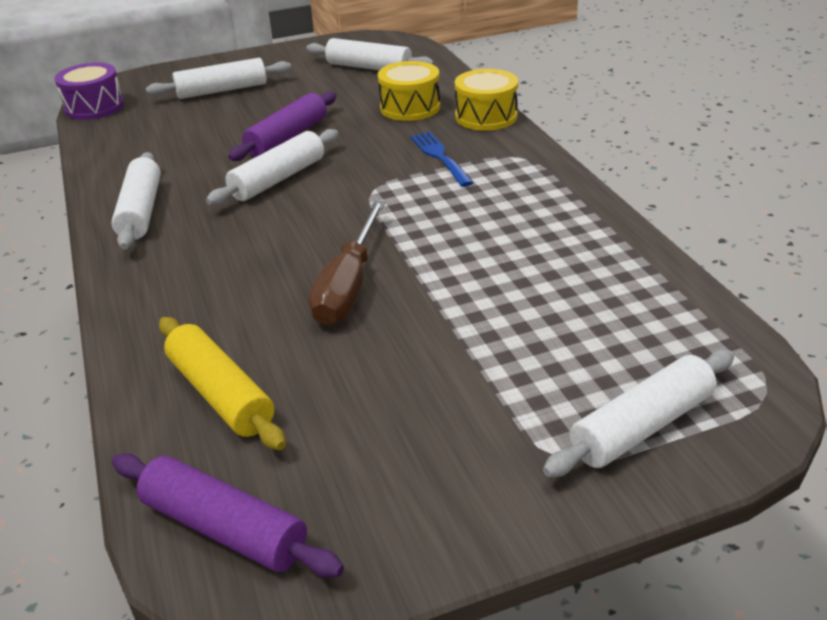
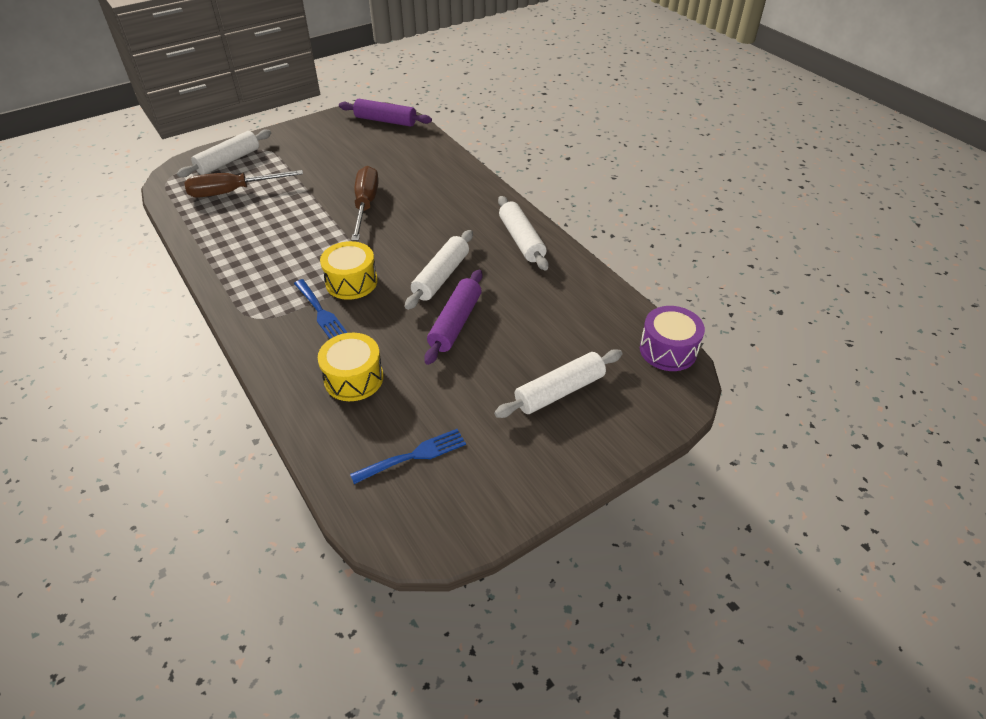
camera: 165 degrees right, 10 degrees up
(220, 394) = (409, 154): yellow rolling pin -> none
(369, 68) = (414, 456): white rolling pin -> blue fork
(486, 116) = (279, 370): yellow drum -> yellow drum (351, 282)
(603, 339) = (233, 192): none -> brown screwdriver

